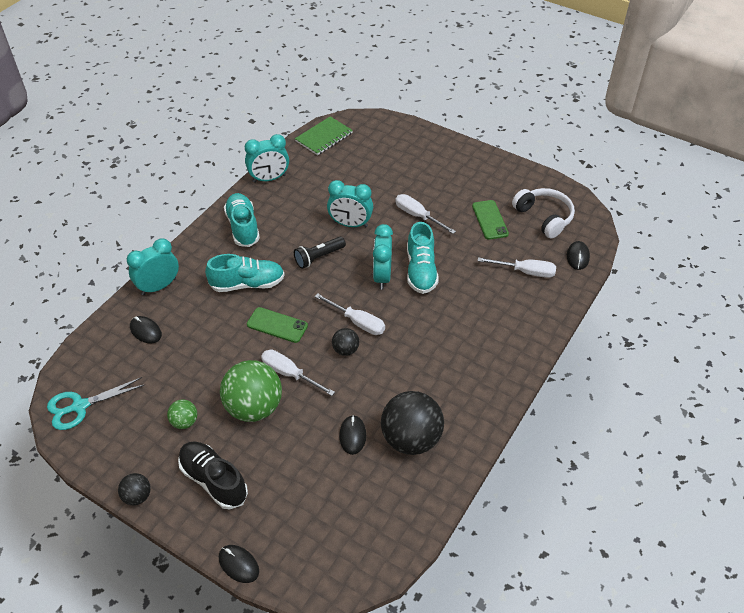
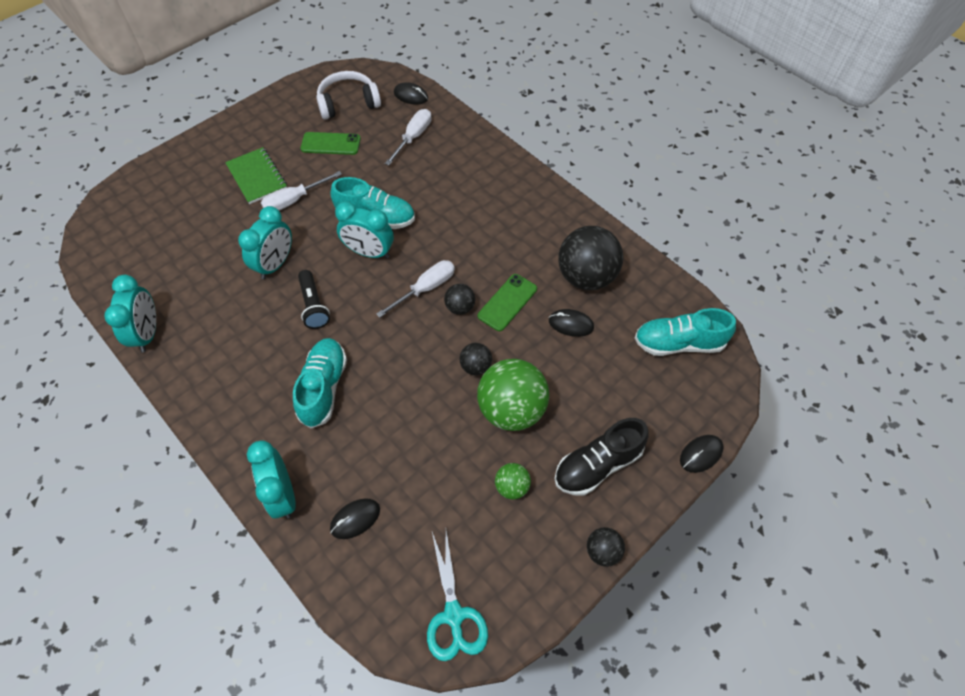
camera: 75 degrees left, 10 degrees up
(243, 227) = (222, 378): turquoise shoe -> turquoise shoe (678, 343)
(277, 325) = (401, 367): green phone -> green phone (507, 302)
(289, 374) = (476, 366): white screwdriver -> black ball
(324, 137) = (105, 259): green notebook -> green notebook (257, 177)

